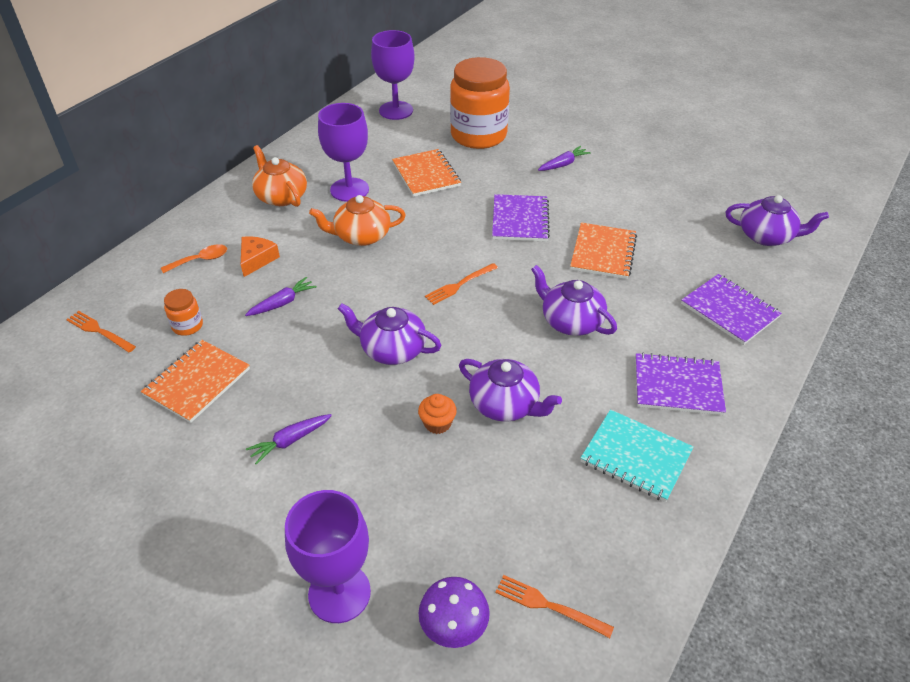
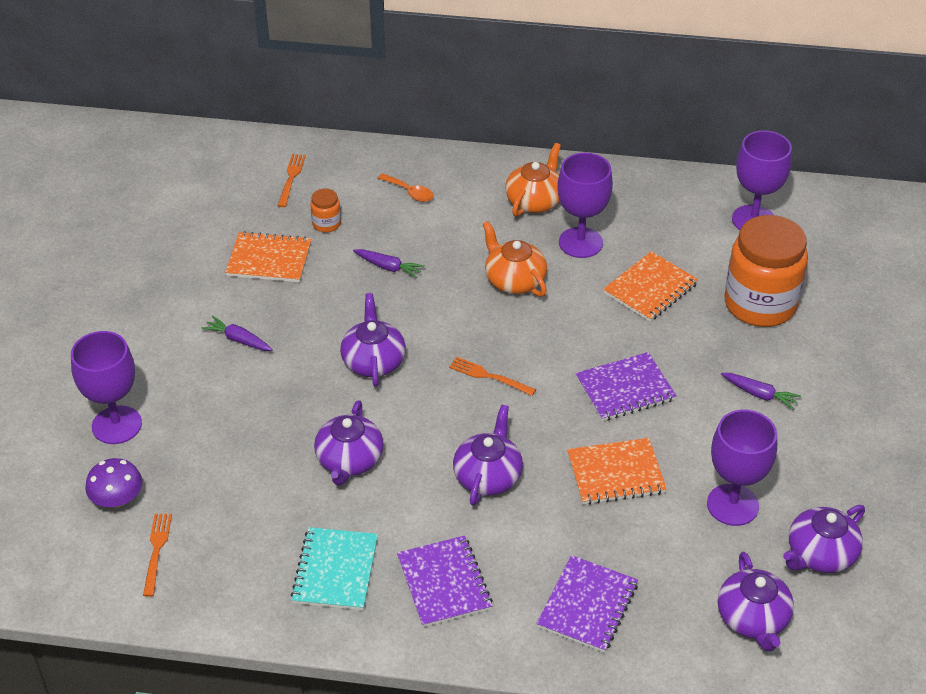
camera: 65 degrees right, 0 degrees up
(257, 259) = (434, 226): orange cheese -> none
(437, 423) = (303, 422): orange cupcake -> none
(659, 210) = (732, 505): none -> purple goblet
(719, 189) = (820, 554): none -> purple teapot

